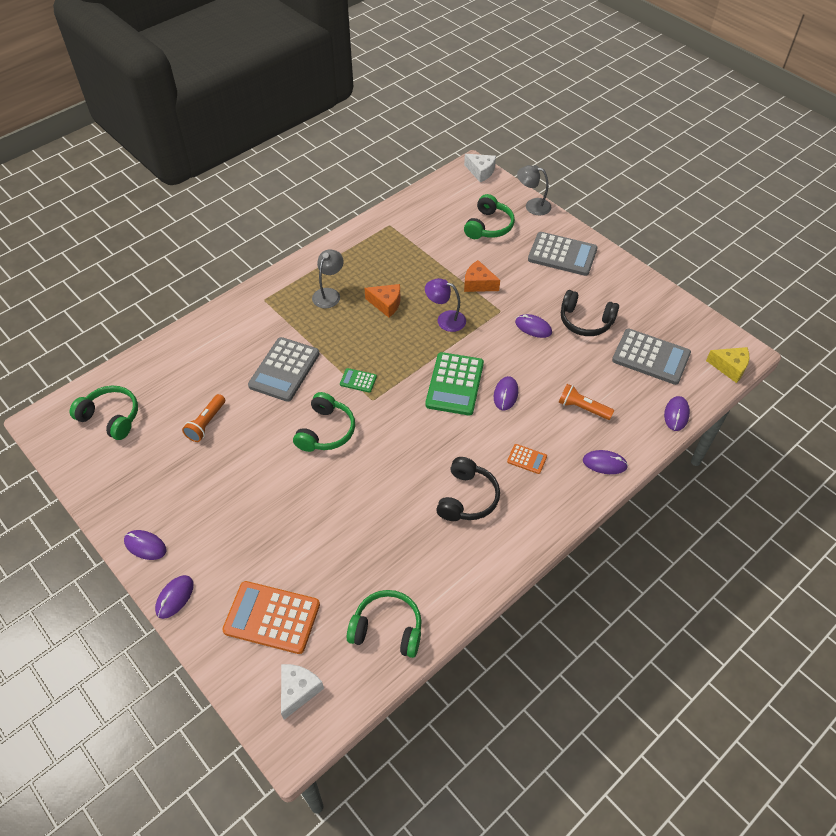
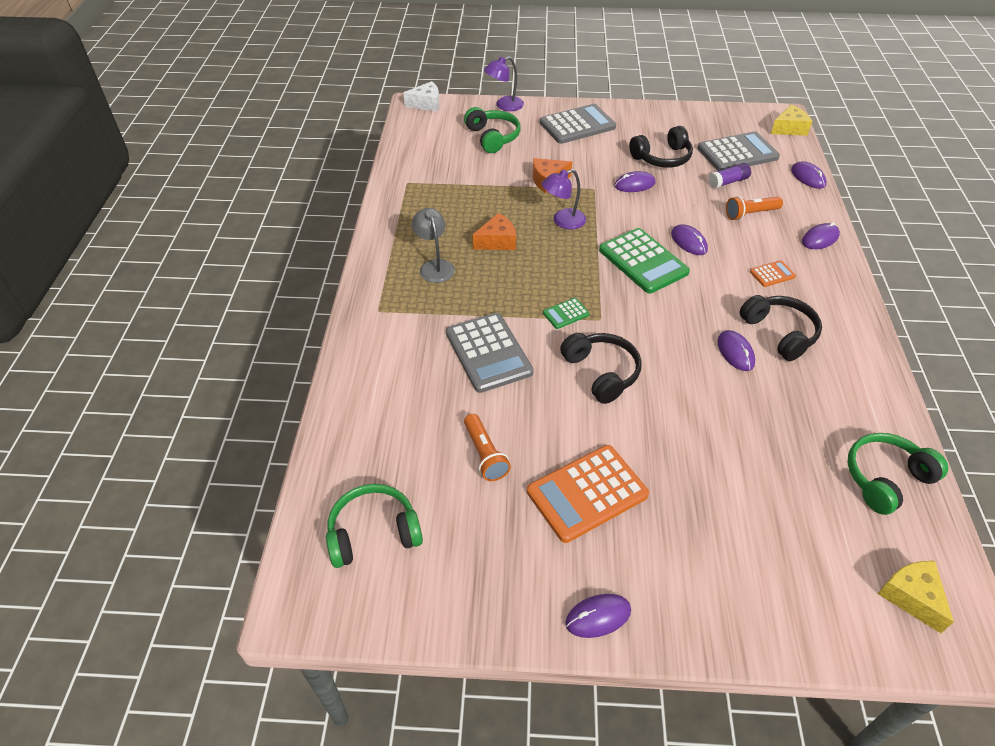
camera: 45 degrees left, 5 degrees down
(175, 597) = (698, 633): purple mouse -> purple mouse (735, 352)
(272, 617) = (799, 560): orange calculator -> orange calculator (587, 493)
(298, 691) = (911, 597): white cheese -> yellow cheese
(326, 431) = (601, 372): green headphones -> black headphones
(532, 206) = (504, 105): grey lamp -> purple lamp
(605, 373) = (728, 182): none -> purple glue stick

